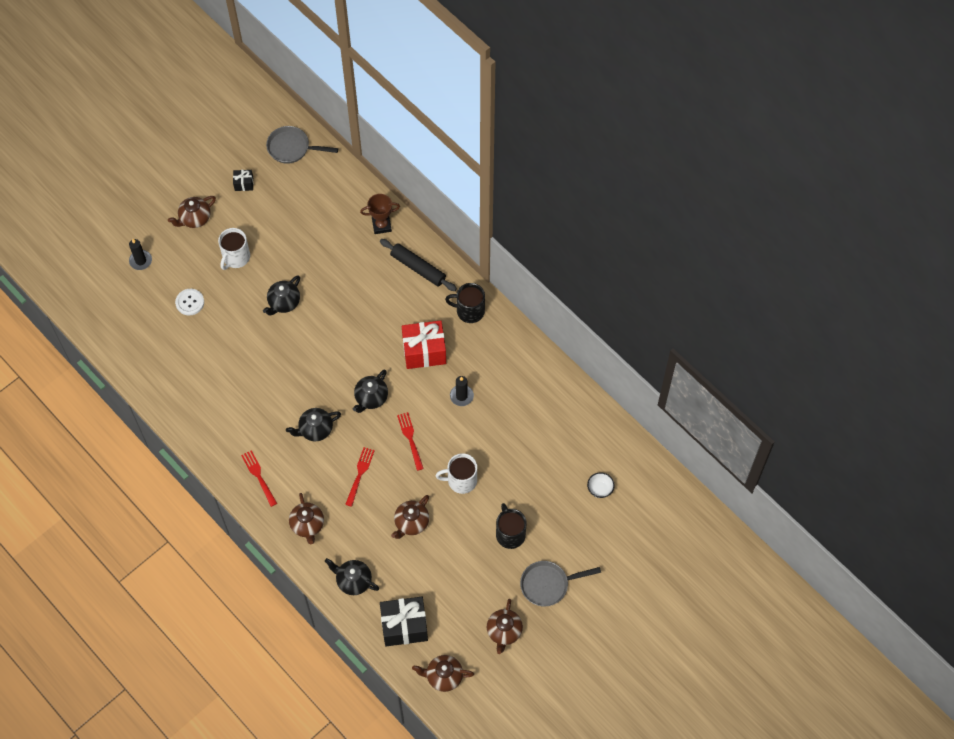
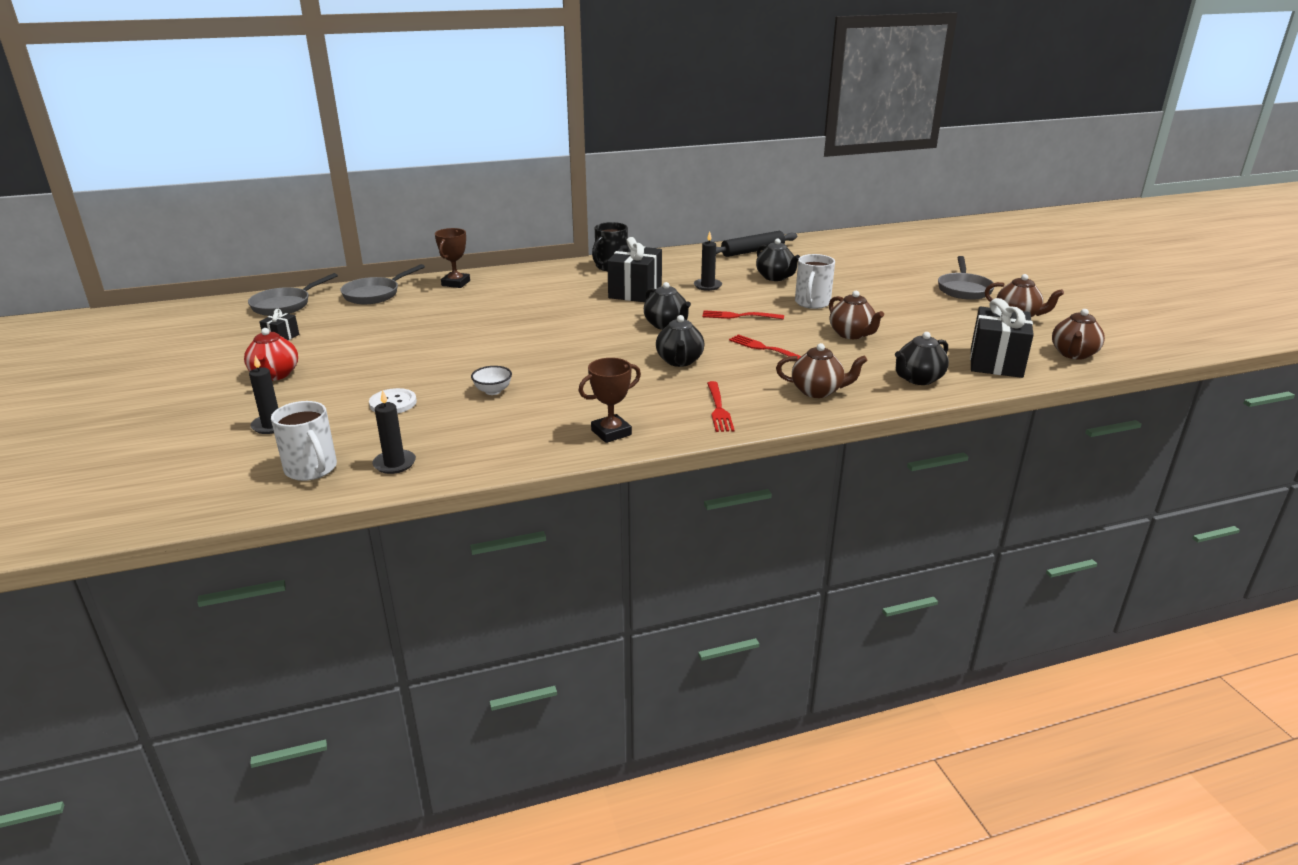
camera: 65 degrees left, 35 degrees down
(129, 344) = (394, 464): none -> black candle
(195, 219) = (275, 375): brown teapot -> red teapot
(205, 431) = (611, 432): none -> brown trophy
(236, 257) = (373, 361): white mug -> white mug (311, 469)
(259, 476) = (718, 408): red fork -> red fork turned 90 degrees counterclockwise
(284, 303) = (480, 346): black teapot -> black teapot (775, 277)
(336, 188) = (375, 294): none -> grey pan
(418, 268) = (531, 277): black rolling pin -> black rolling pin (752, 251)
(424, 351) = (635, 292): red gift -> black gift
(510, 534) = (893, 294): black mug -> none
(600, 489) = (863, 254): white bowl -> white bowl (493, 391)

